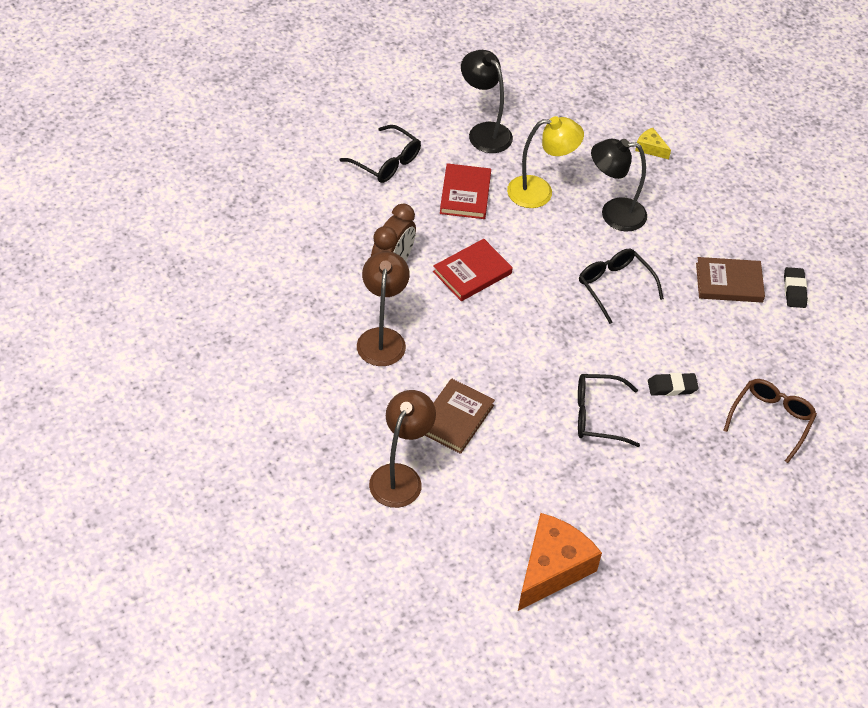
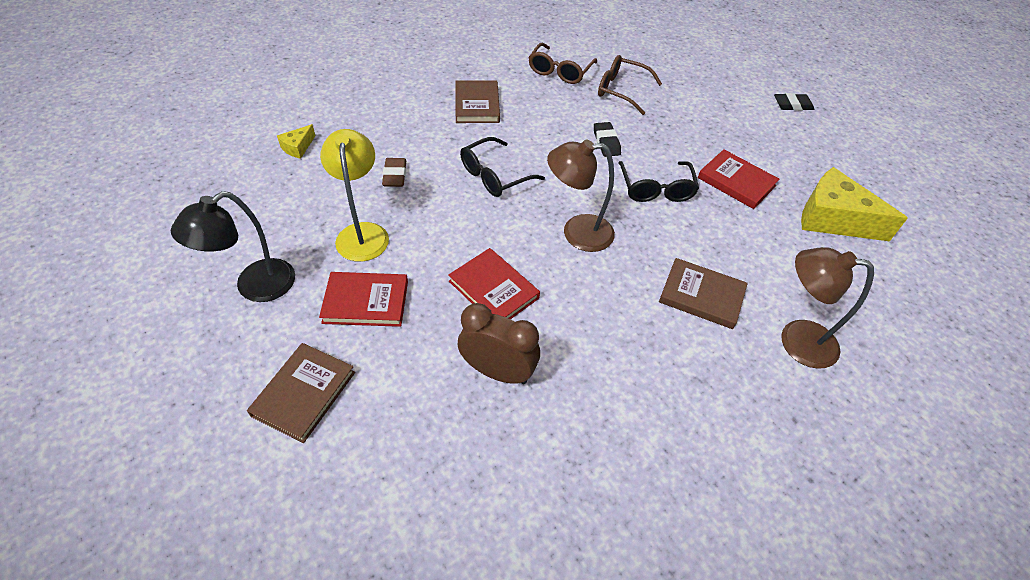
camera: 95 degrees left, 0 degrees up
(382, 338) = (613, 373): brown lamp -> brown lamp (577, 233)
(387, 162) = (304, 393): black glasses -> brown book
(552, 568) = (833, 219): orange cheese -> yellow cheese
(610, 493) = (736, 182): none -> red book
(613, 214) = (395, 175): black lamp -> brown eraser
(794, 290) = (479, 70): black eraser -> black eraser (792, 105)
(803, 365) = (559, 71): none -> brown glasses

